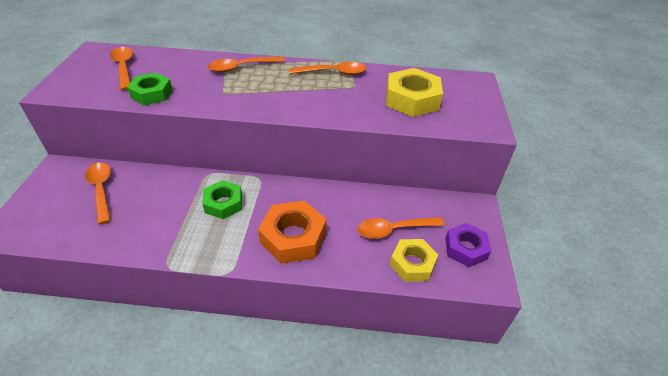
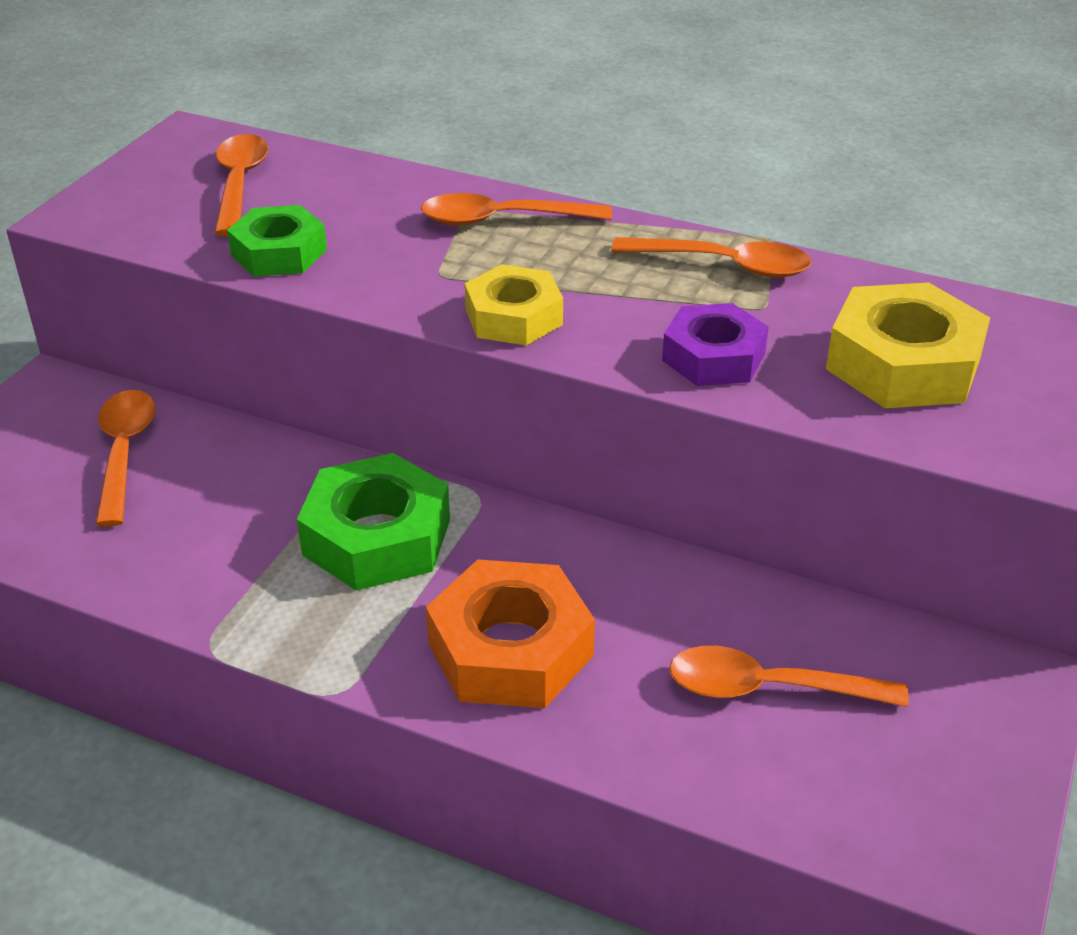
camera: 20 degrees right, 5 degrees down
(223, 203) = (377, 537): green nut -> green nut, size x1.50
(412, 264) = (784, 780): yellow nut -> yellow nut (513, 317)
(465, 248) = (944, 778): purple nut -> purple nut (713, 357)

